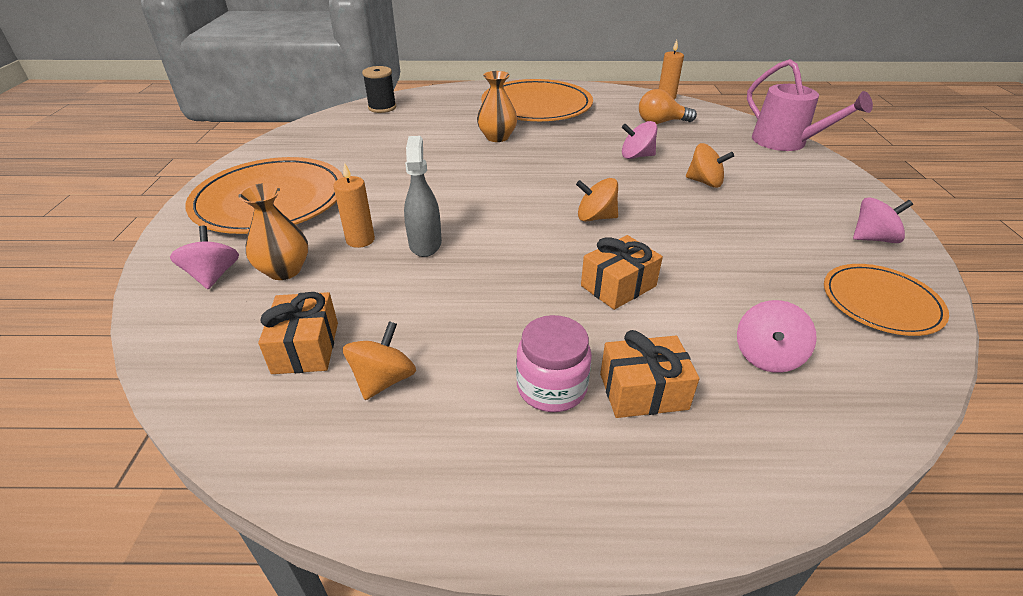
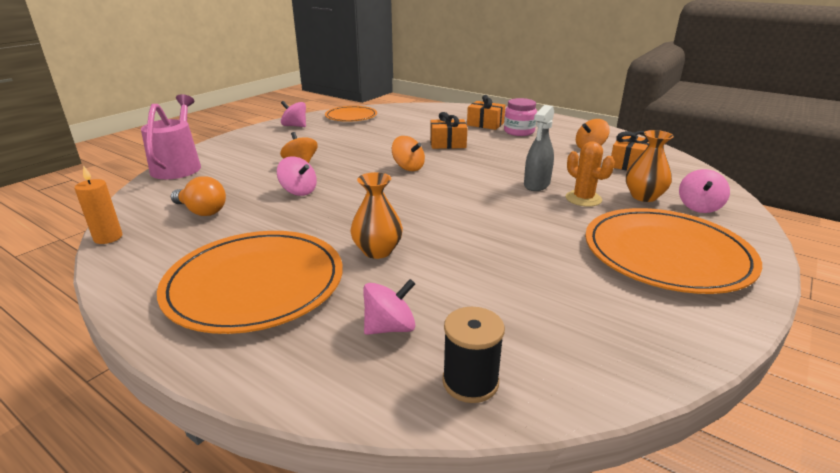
camera: 145 degrees left, 10 degrees down
(360, 240) = (583, 199): orange candle -> orange cactus
(767, 356) = (425, 119): pink spinning top -> pink spinning top (390, 327)

